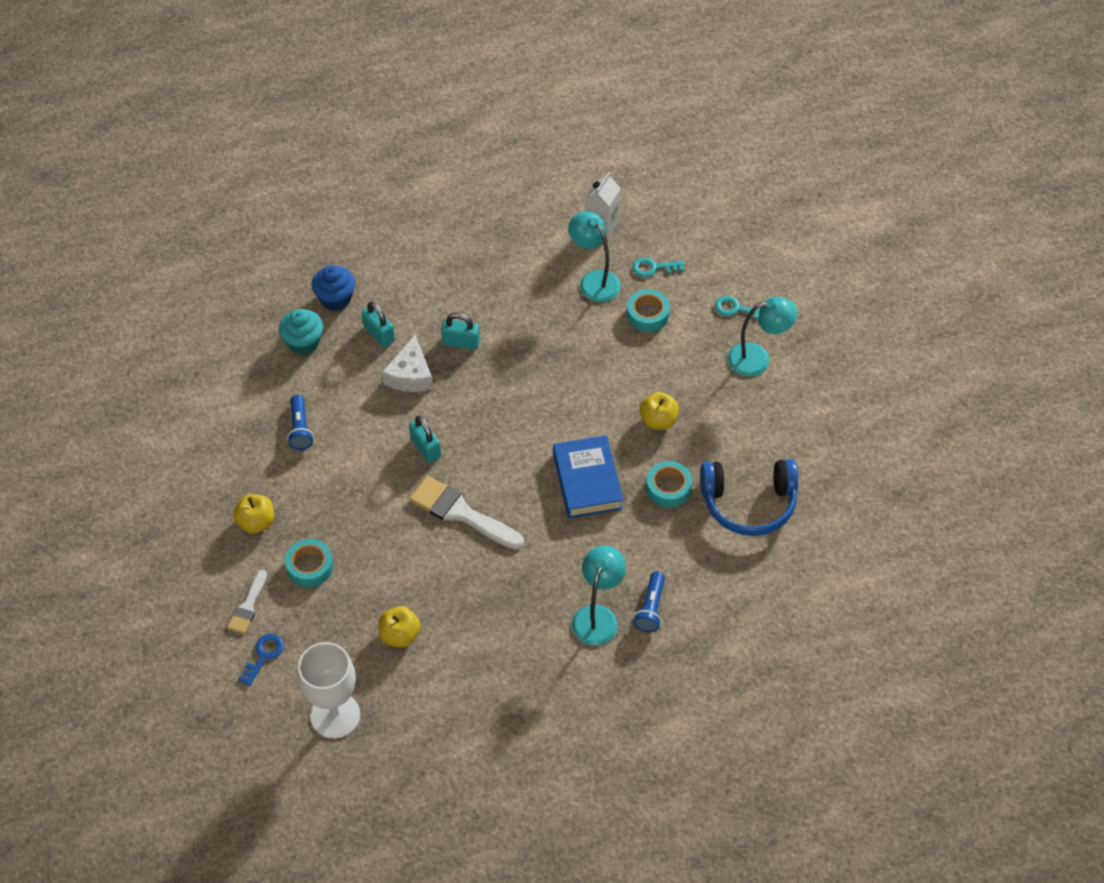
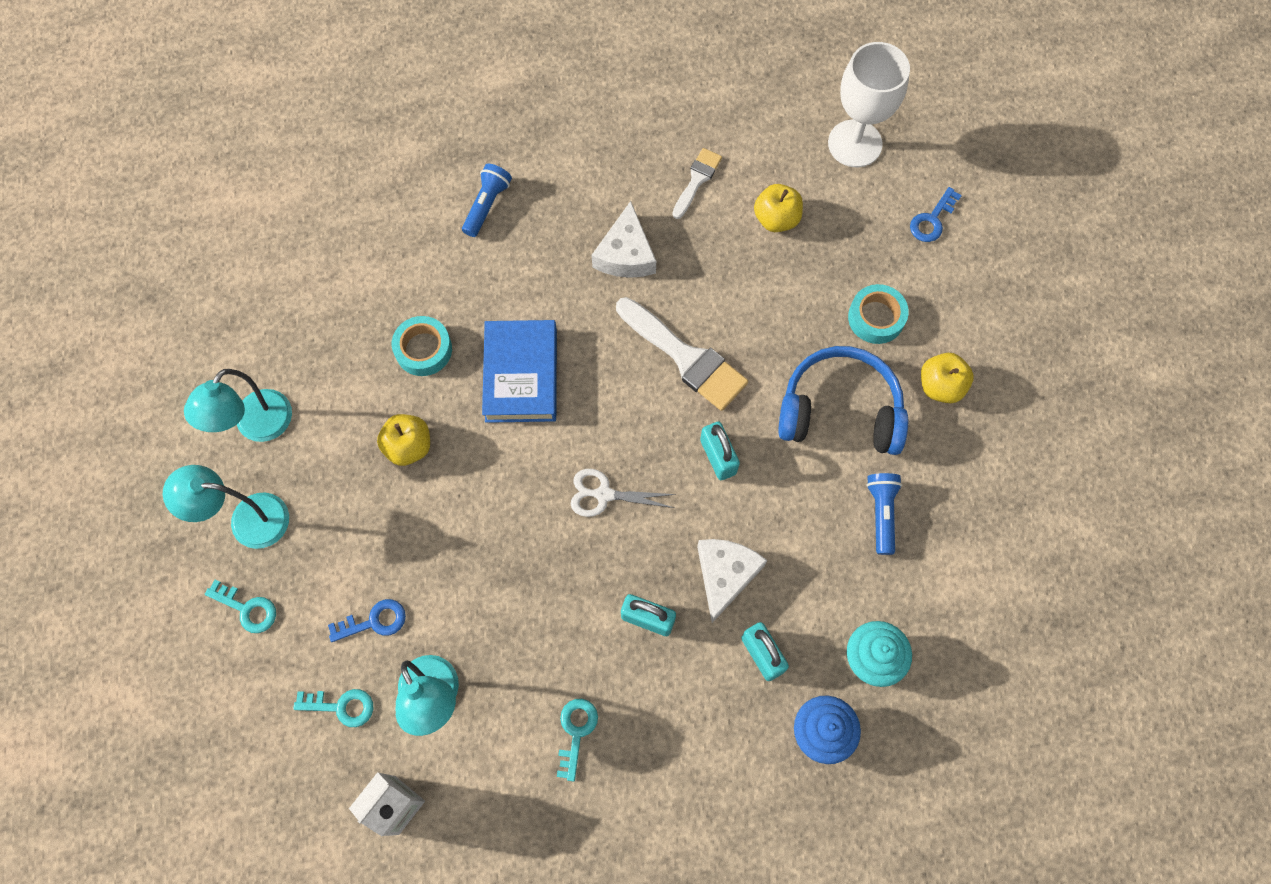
camera: 170 degrees left, 15 degrees up
(248, 606) = (950, 280): white brush -> white brush (697, 180)
(497, 276) = (576, 732): none -> turquoise key
(506, 411) = (604, 494): none -> white scissors
(523, 586) = (626, 254): none -> white cheese
(598, 616) = (549, 205): turquoise lamp -> turquoise lamp (257, 426)
(647, 314) = (374, 621): turquoise tape -> blue key
(749, 503) = (333, 313): blue headphones -> blue headphones (840, 410)

